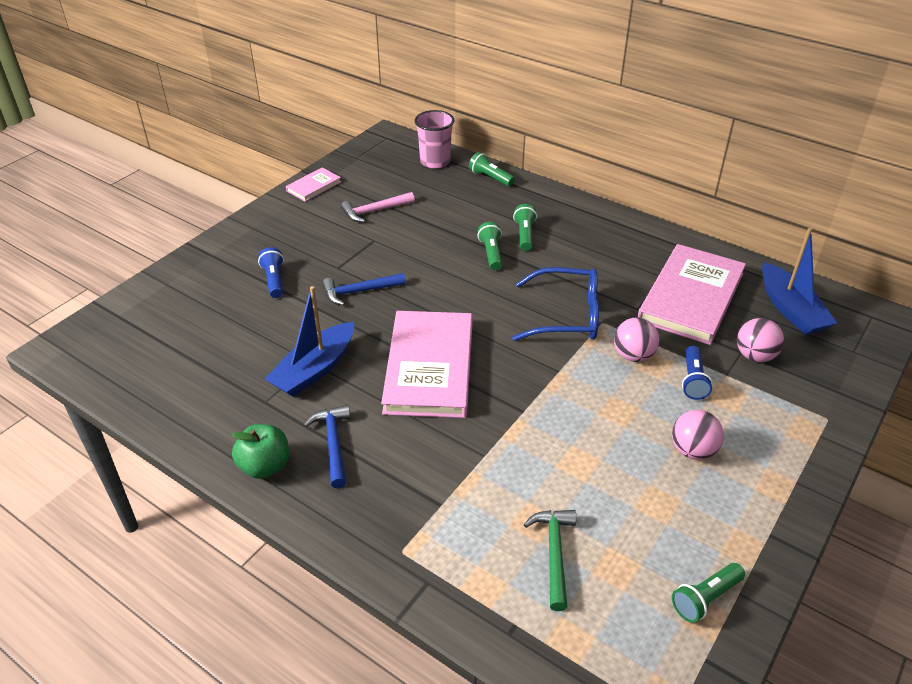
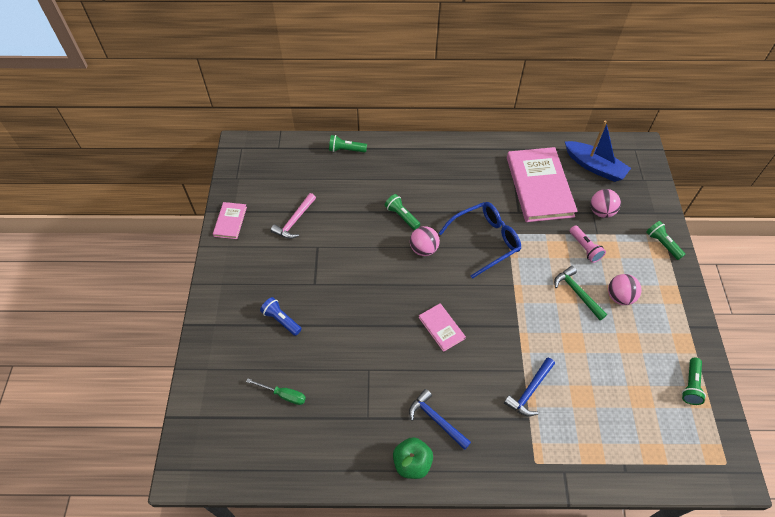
camera: 35 degrees left, 15 degrees up
(208, 339) = (283, 395): none -> green screwdriver
(314, 369) = (375, 374): blue boat -> none
(359, 291) = (347, 295): blue hammer -> blue hammer (530, 391)
(429, 367) = (441, 328): pink book -> pink book, size x0.47
(435, 161) = (296, 154): pink cup -> none
(524, 235) = (409, 189): green flashlight -> green flashlight (662, 244)
(554, 554) = (607, 409): green hammer -> green hammer (577, 293)
(633, 355) = (542, 249): pink ball -> pink ball (423, 249)
(693, 380) = (585, 248): blue flashlight -> pink flashlight

